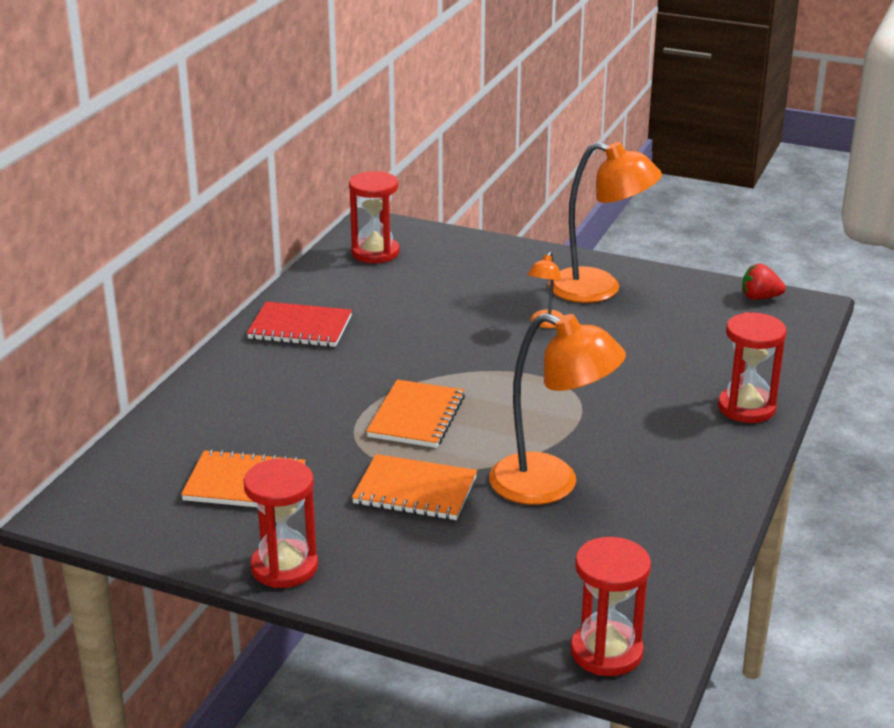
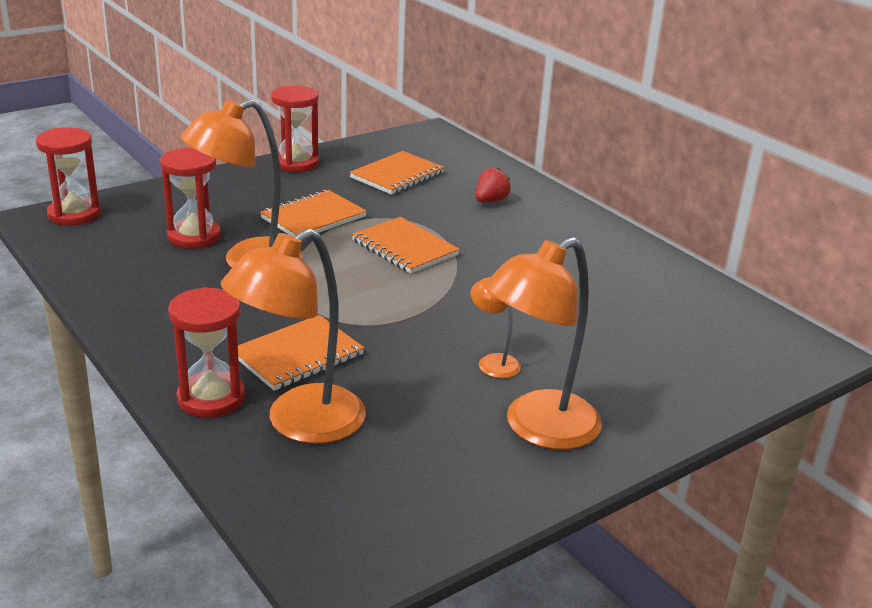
camera: 120 degrees right, 0 degrees up
(300, 328) = (601, 249): red notebook -> none
(375, 253) = (738, 329): red hourglass -> red hourglass (194, 237)
(649, 397) = (298, 355): none -> orange notebook
(718, 364) = (300, 423): none -> orange lamp
(760, 298) = (401, 543): red strawberry -> red strawberry (490, 201)

